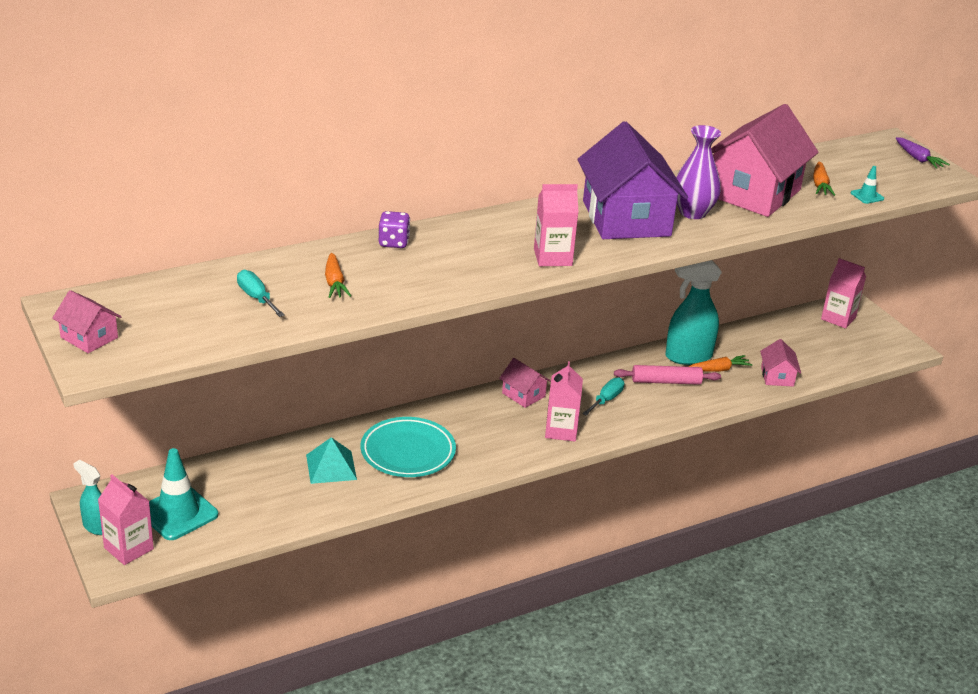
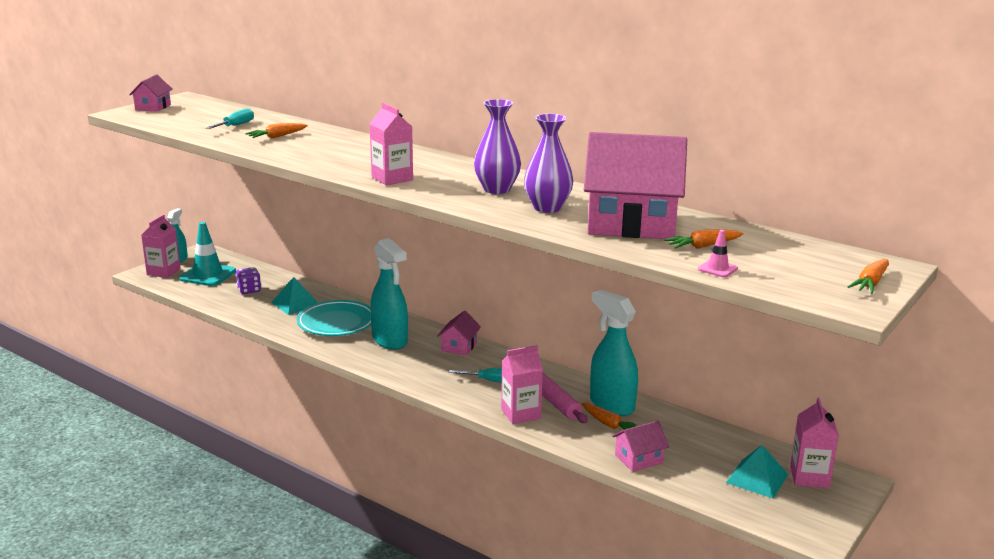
camera: 65 degrees right, 10 degrees down
(393, 242) = (354, 139): purple dice -> purple dice (249, 290)
(478, 431) = (390, 341): none -> turquoise spray bottle
(561, 430) = (424, 372): pink carton -> pink carton (521, 414)
(626, 218) = (497, 189): purple house -> purple vase
(829, 339) = (757, 478): none -> turquoise pyramid
(867, 196) = (717, 269): turquoise traffic cone -> pink traffic cone
(918, 159) = (870, 283): purple carrot -> orange carrot

